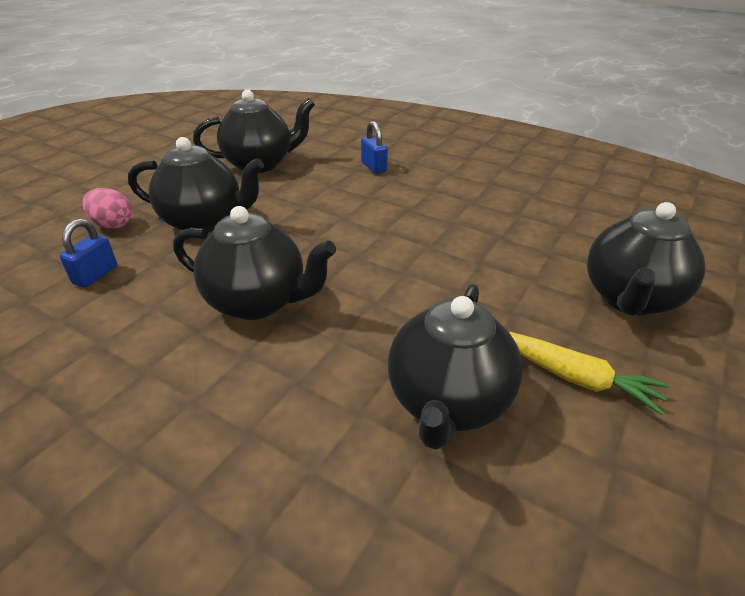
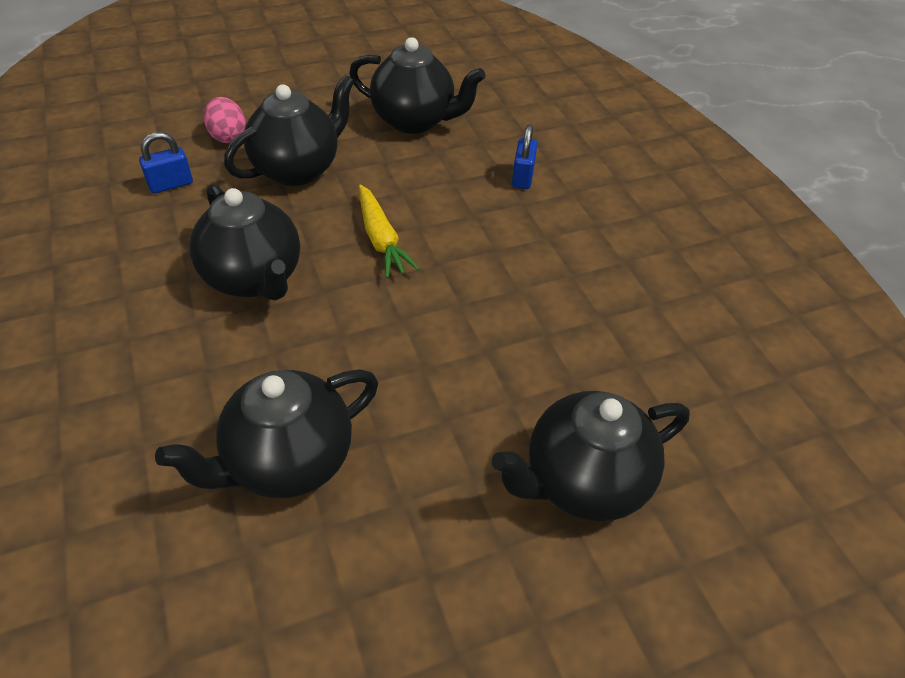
camera: 35 degrees right, 10 degrees up
(204, 221) = (298, 169): black teapot -> black teapot turned 90 degrees counterclockwise
(574, 377) = (415, 514): yellow carrot -> yellow carrot (381, 239)

